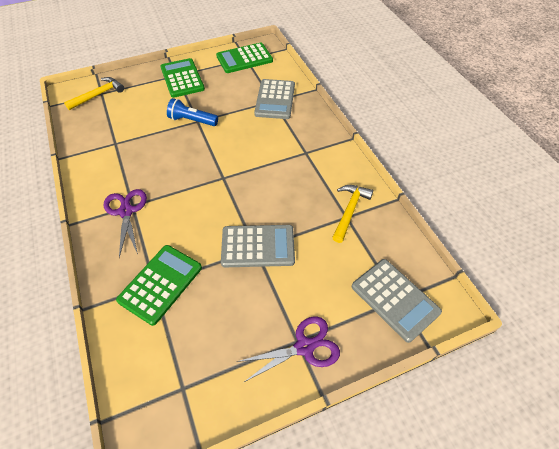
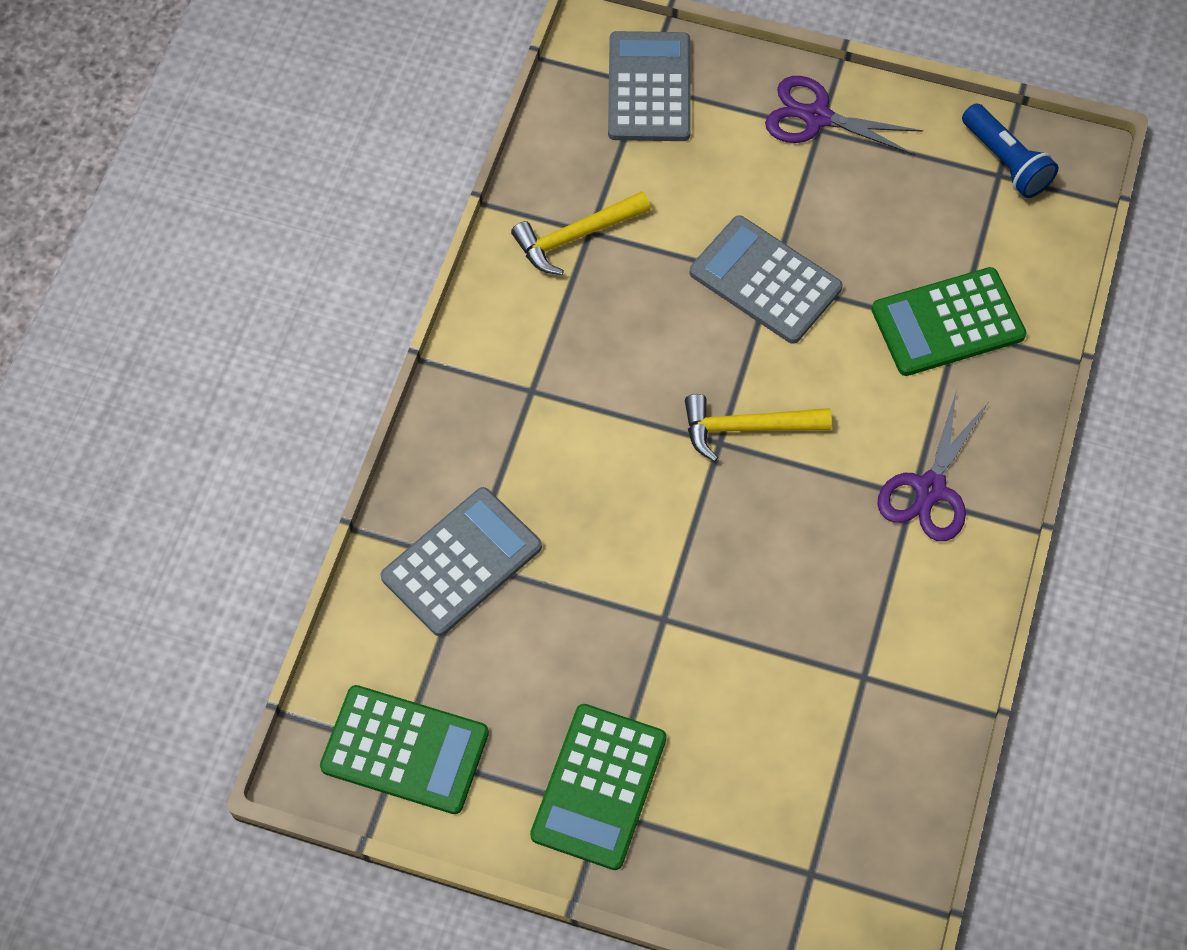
camera: 140 degrees left, 10 degrees up
(98, 95) = (821, 871): yellow hammer -> yellow hammer (746, 427)
(192, 120) = (673, 628): blue flashlight -> blue flashlight (1006, 162)

